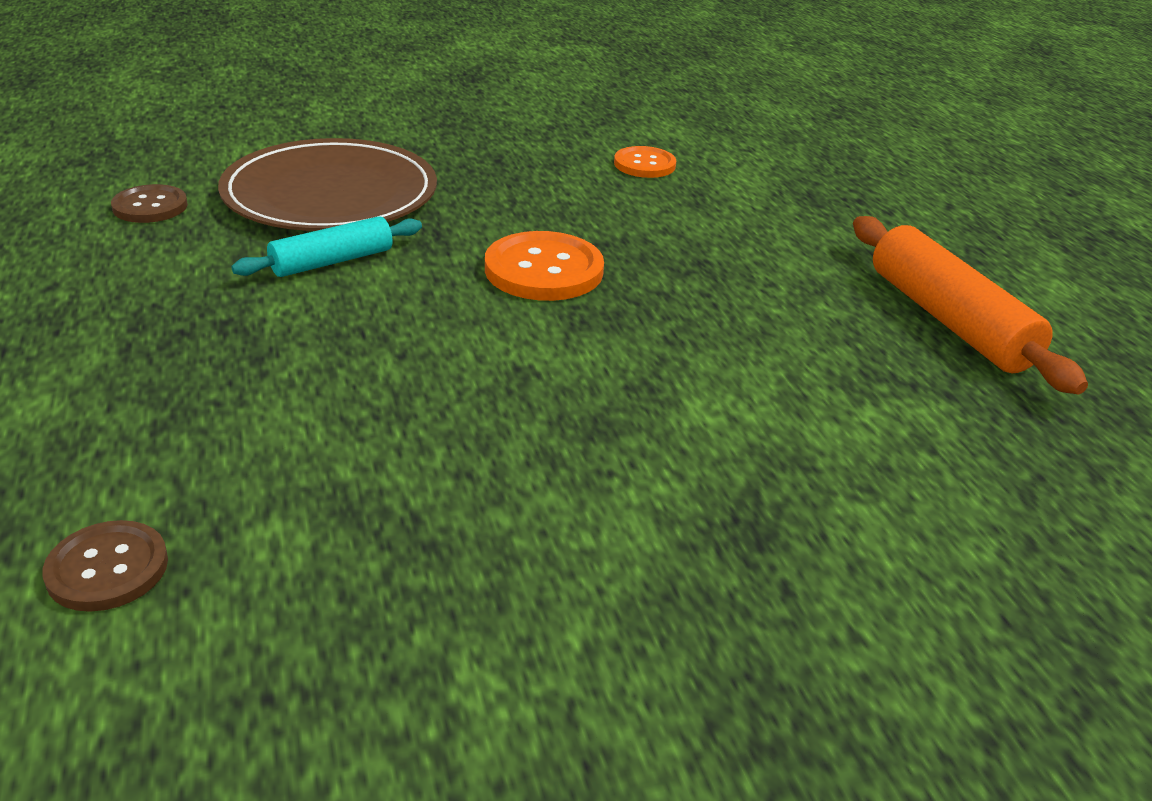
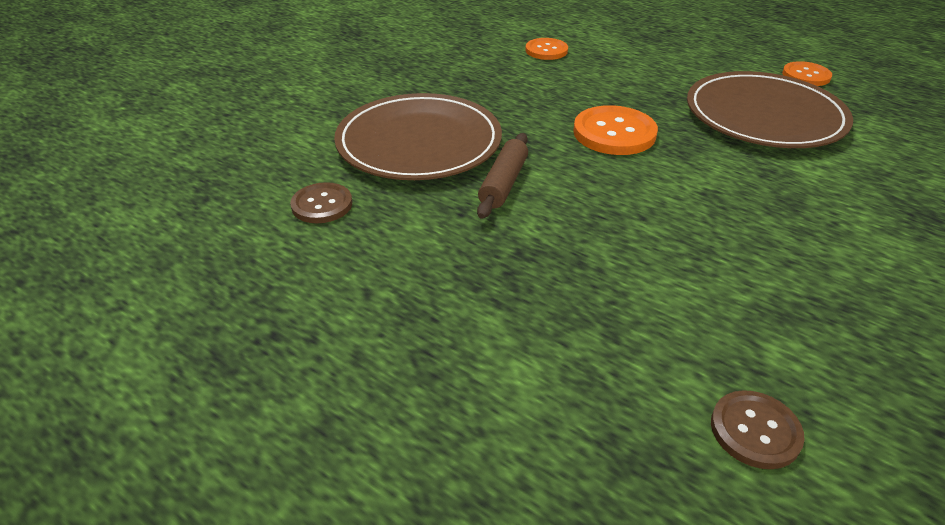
camera: 35 degrees left, 5 degrees up
(332, 261) = (503, 183): turquoise rolling pin -> brown rolling pin
(776, 334) = (764, 116): none -> brown plate
(948, 320) = (806, 75): orange rolling pin -> orange button

